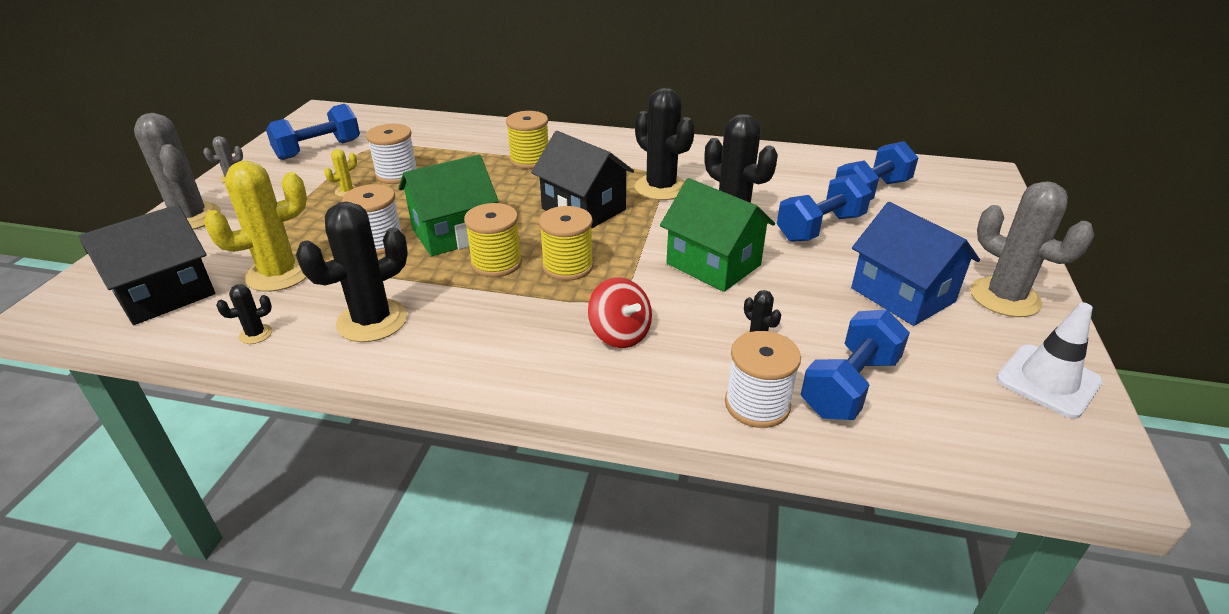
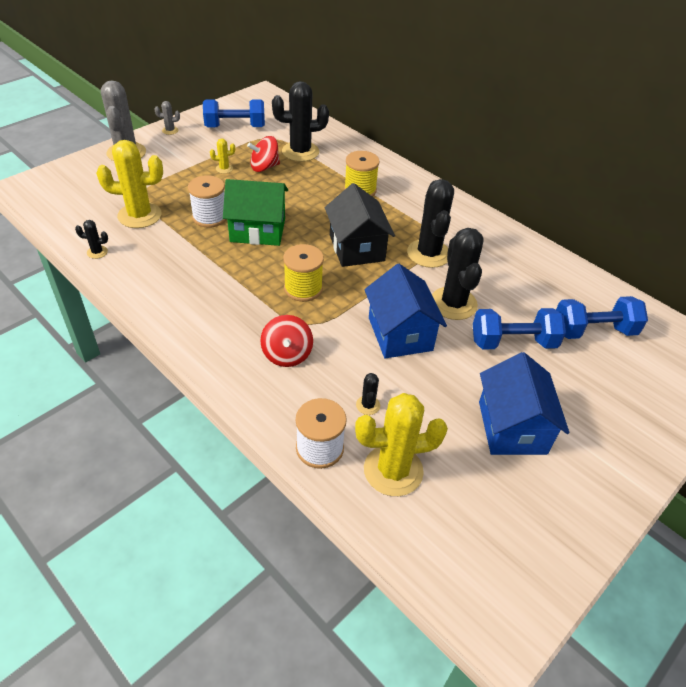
camera: 30 degrees right, 10 degrees up
(165, 294) = (76, 203): black house -> none
(372, 321) = (160, 273): black cactus -> black cactus (300, 152)
(397, 174) = (264, 167): white spool -> red spinning top
(496, 263) = (262, 265): yellow spool -> none
(713, 264) = (400, 334): green house -> blue house
(849, 386) = (393, 470): blue dumbbell -> yellow cactus
(1004, 297) = (593, 472): grey cactus -> none
(1048, 381) = (542, 550): white traffic cone -> none

